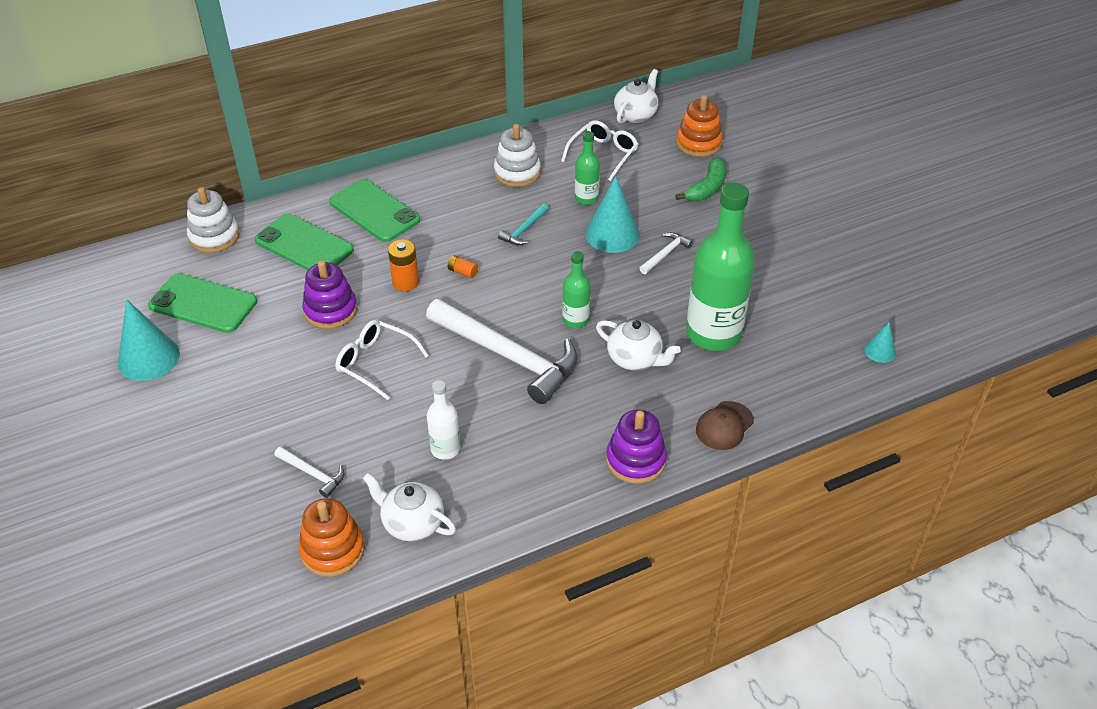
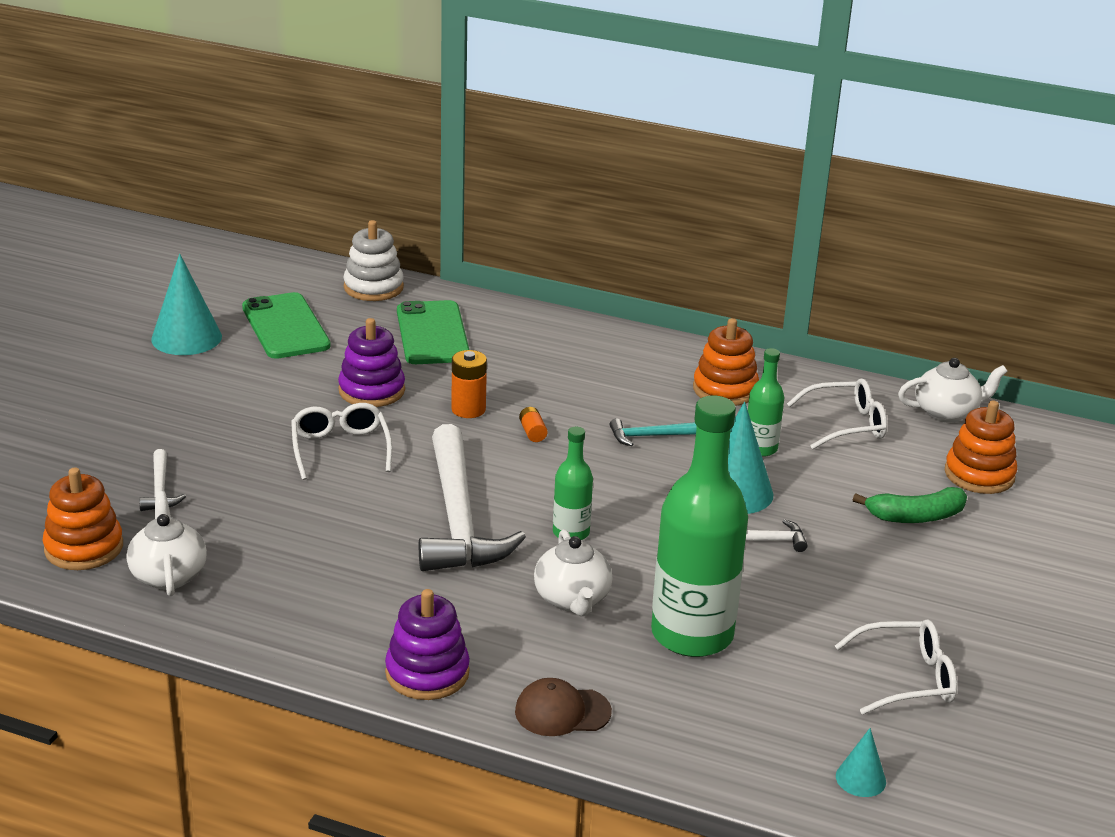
camera: 45 degrees right, 15 degrees down
(374, 211) = (535, 343): green phone -> none
(445, 449) = (285, 545): white bottle -> none
(517, 173) = (725, 389): white stacking toy -> orange stacking toy
(824, 283) = (906, 678): none -> white glasses

